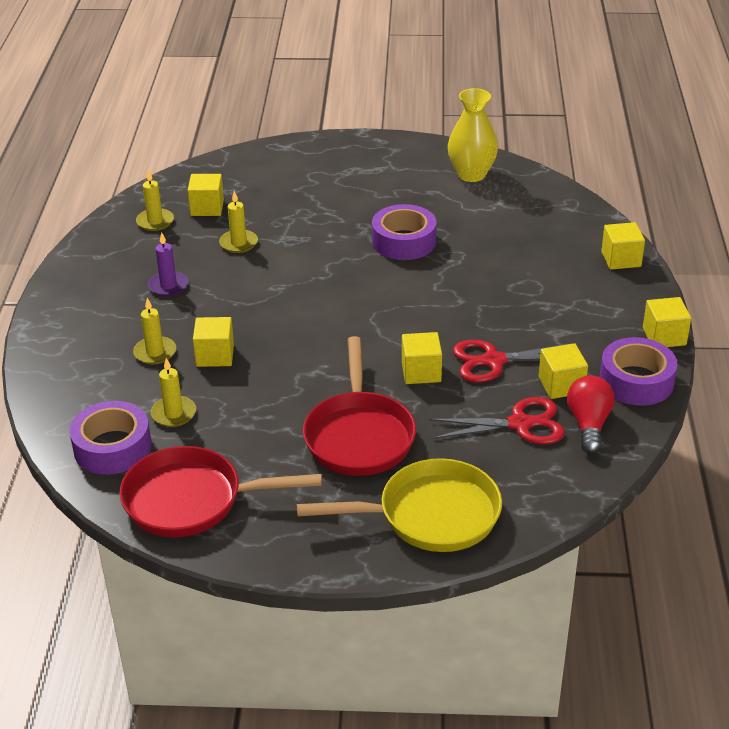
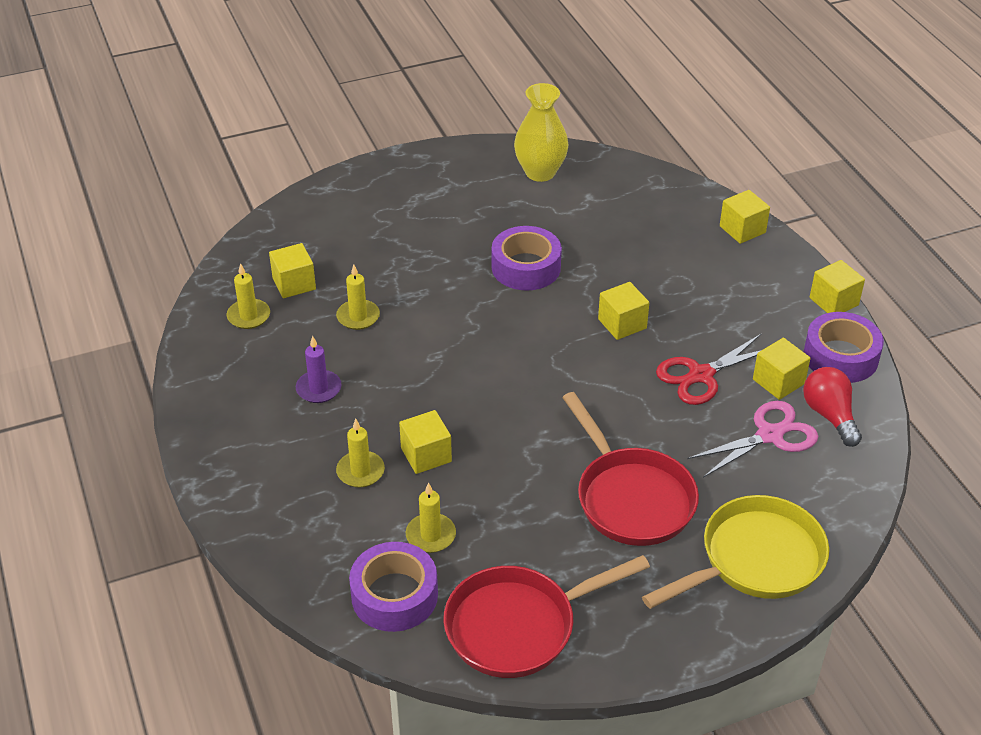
camera: 25 degrees left, 5 degrees up
(421, 372) = (642, 408): yellow cube -> yellow cube (622, 324)
(520, 424) = (770, 435): red scissors -> pink scissors

